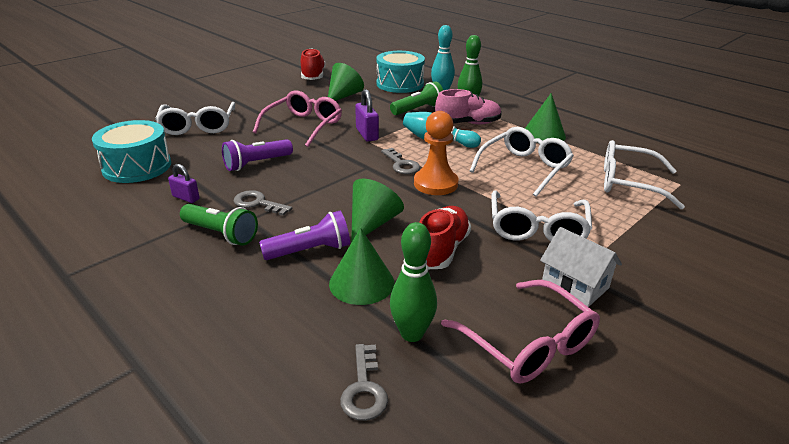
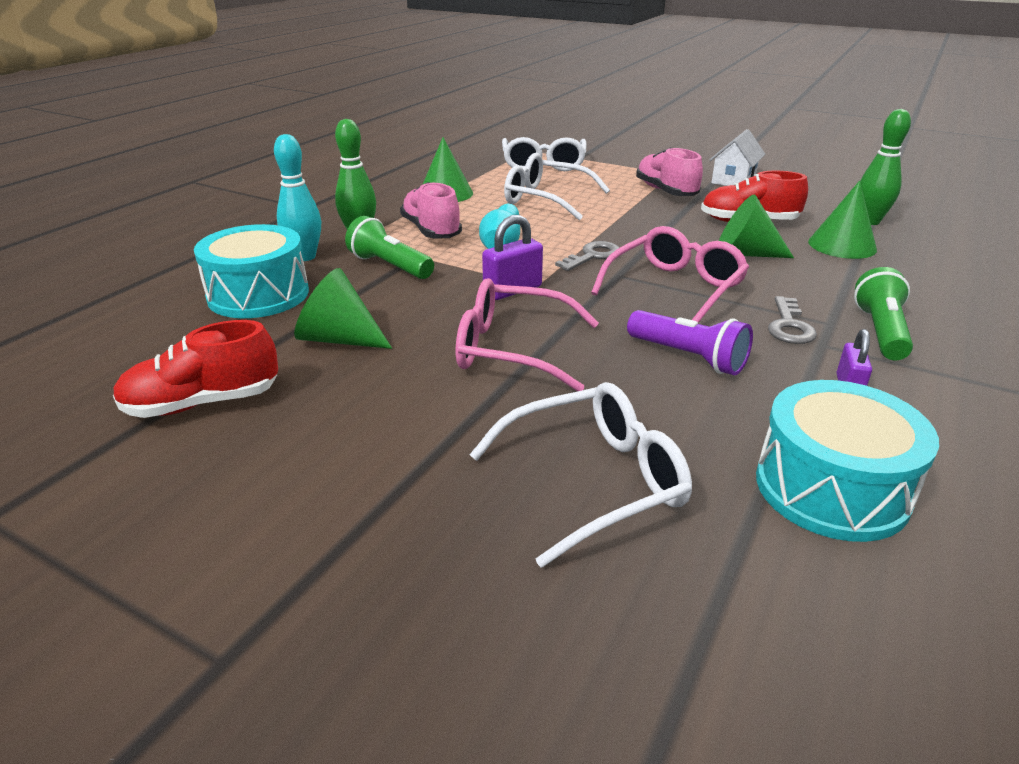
camera: 105 degrees left, 0 degrees up
(310, 251) = (832, 275): purple flashlight -> none
(364, 389) = (944, 229): grey key -> none
(435, 184) = (624, 234): orange pawn -> none
(528, 344) = (821, 190): pink glasses -> pink glasses (675, 288)
(537, 228) = (666, 191): white glasses -> pink shoe

